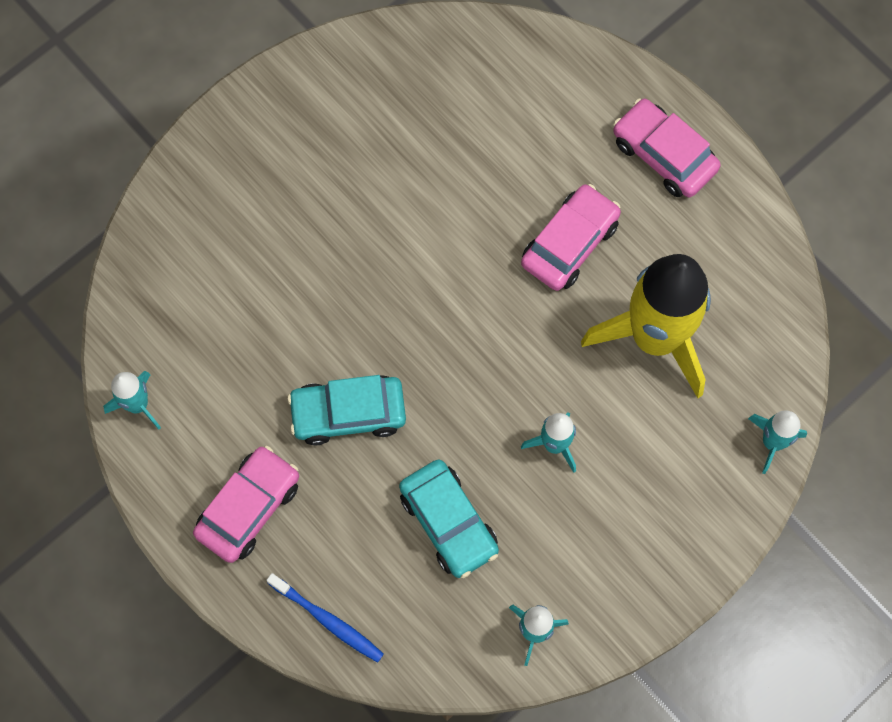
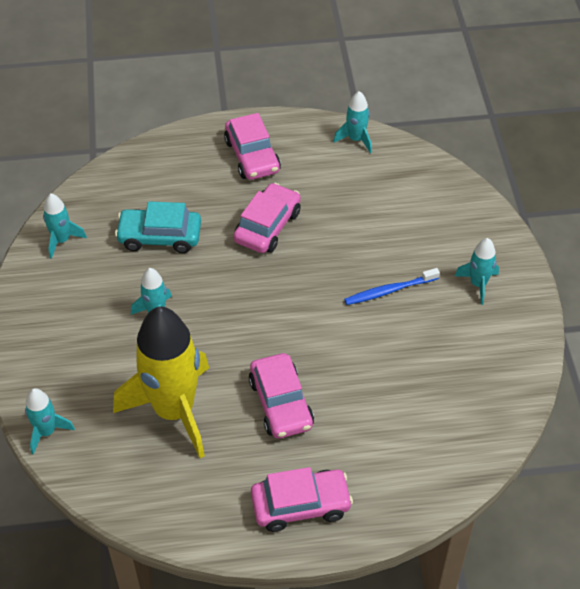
camera: 125 degrees right, 20 degrees down
(278, 147) = (478, 284): none -> turquoise rocket
(328, 621) = (158, 157): blue toothbrush -> blue toothbrush (389, 291)
(348, 413) = (267, 226): turquoise car -> pink car

